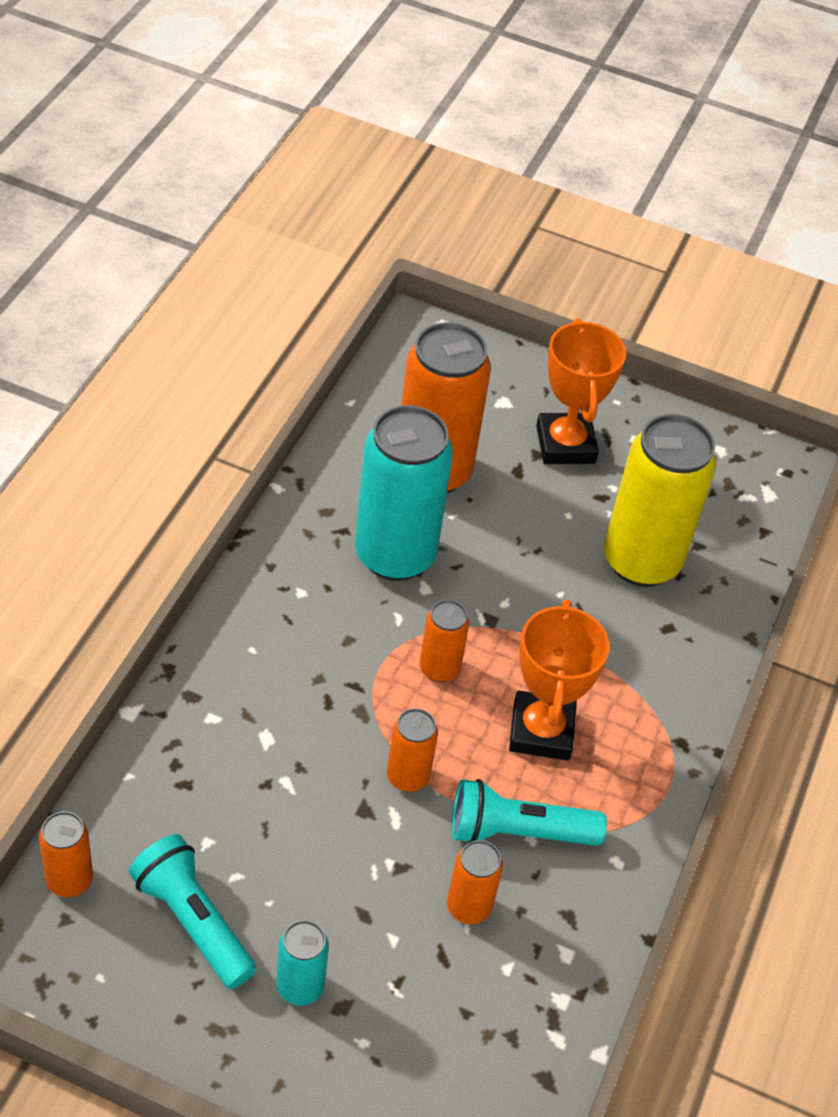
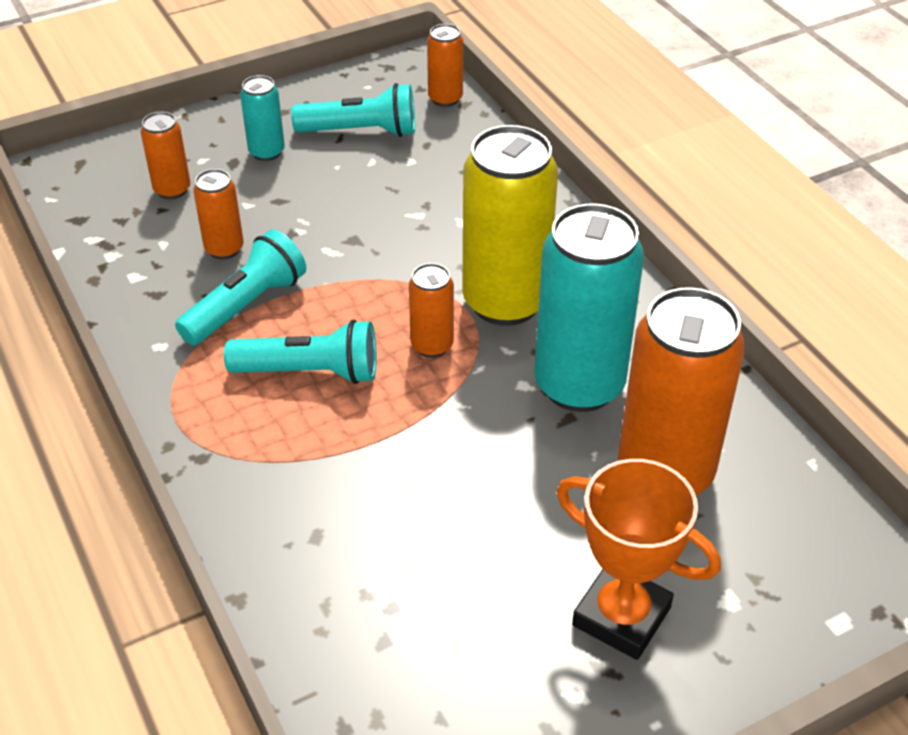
camera: 135 degrees right, 5 degrees down
(407, 777) = (355, 274): orange can -> orange can (172, 190)
(541, 731) = (310, 372): orange trophy -> turquoise flashlight
(641, 561) = (410, 571): yellow can -> yellow can (505, 302)

